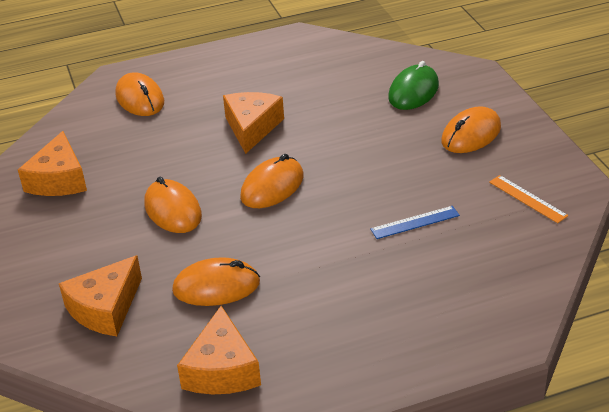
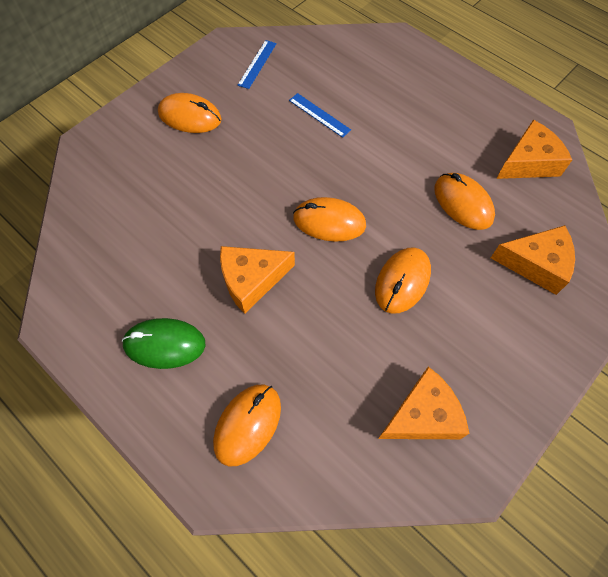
camera: 120 degrees left, 25 degrees up
(413, 91) = (137, 175): green mouse -> green mouse (164, 344)
(527, 199) = (257, 64): orange ruler -> blue ruler

